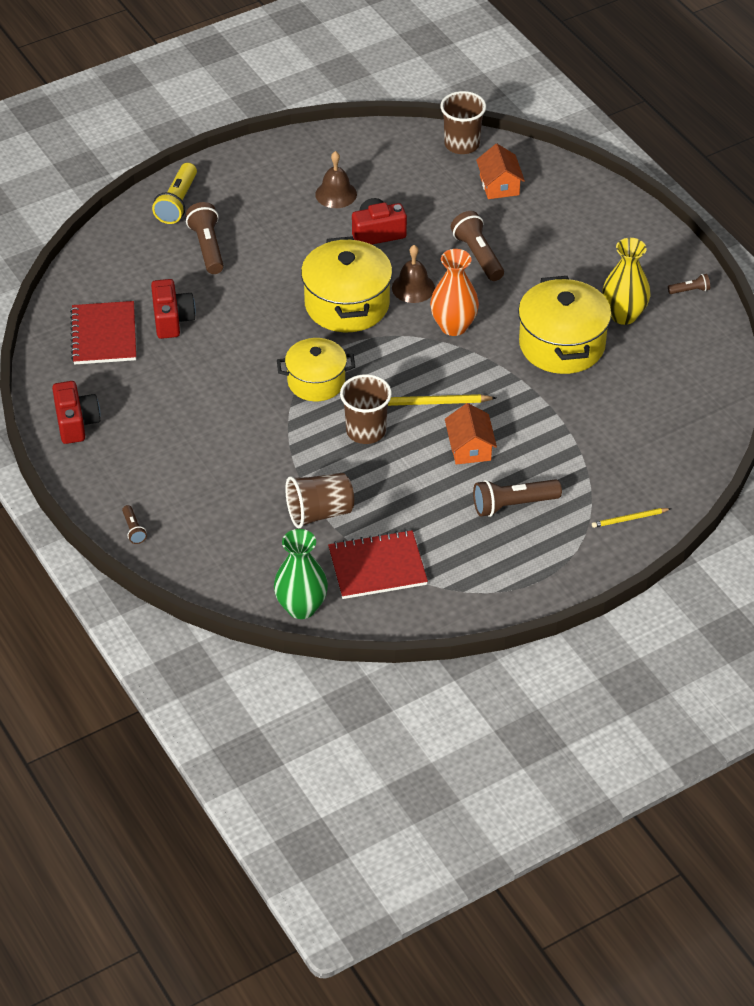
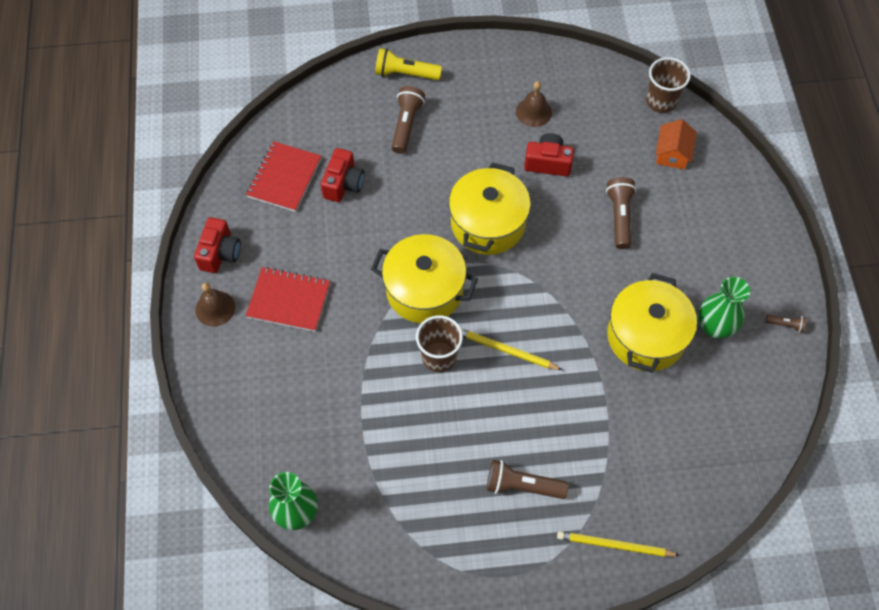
camera: 25 degrees right, 15 degrees up
(134, 530) = (208, 376): brown flashlight -> none
(177, 203) = (405, 74): yellow flashlight -> yellow flashlight turned 60 degrees clockwise
(316, 381) = (424, 290): yellow pot -> yellow pot, size x1.51
(319, 513) = (360, 423): brown cup -> none
(377, 567) = (378, 500): red notebook -> red notebook (289, 300)
(413, 287) = (550, 228): brown bell -> brown bell (215, 308)
(453, 326) = (564, 280): orange vase -> none
(469, 447) = (515, 410): orange house -> none
(623, 315) = (714, 327): yellow vase -> green vase
(629, 519) = (615, 545): yellow pencil -> yellow pencil, size x1.57

